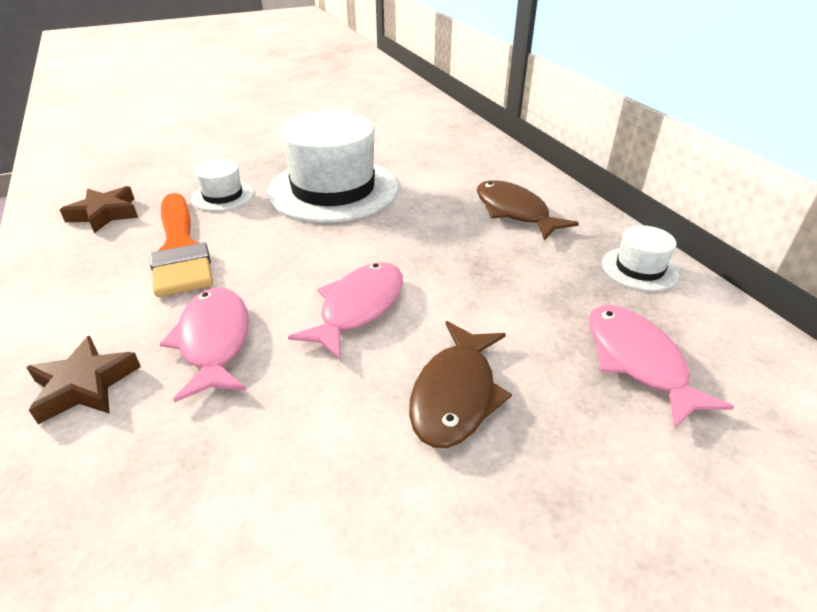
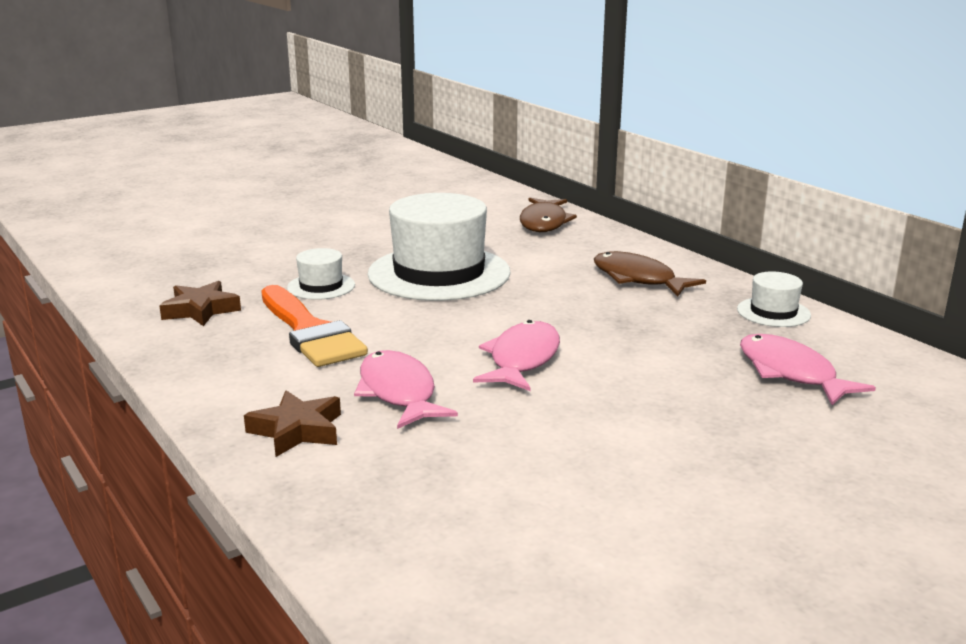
camera: 10 degrees left, 15 degrees down
(456, 394) = (643, 406): brown fish -> brown fish (544, 223)

